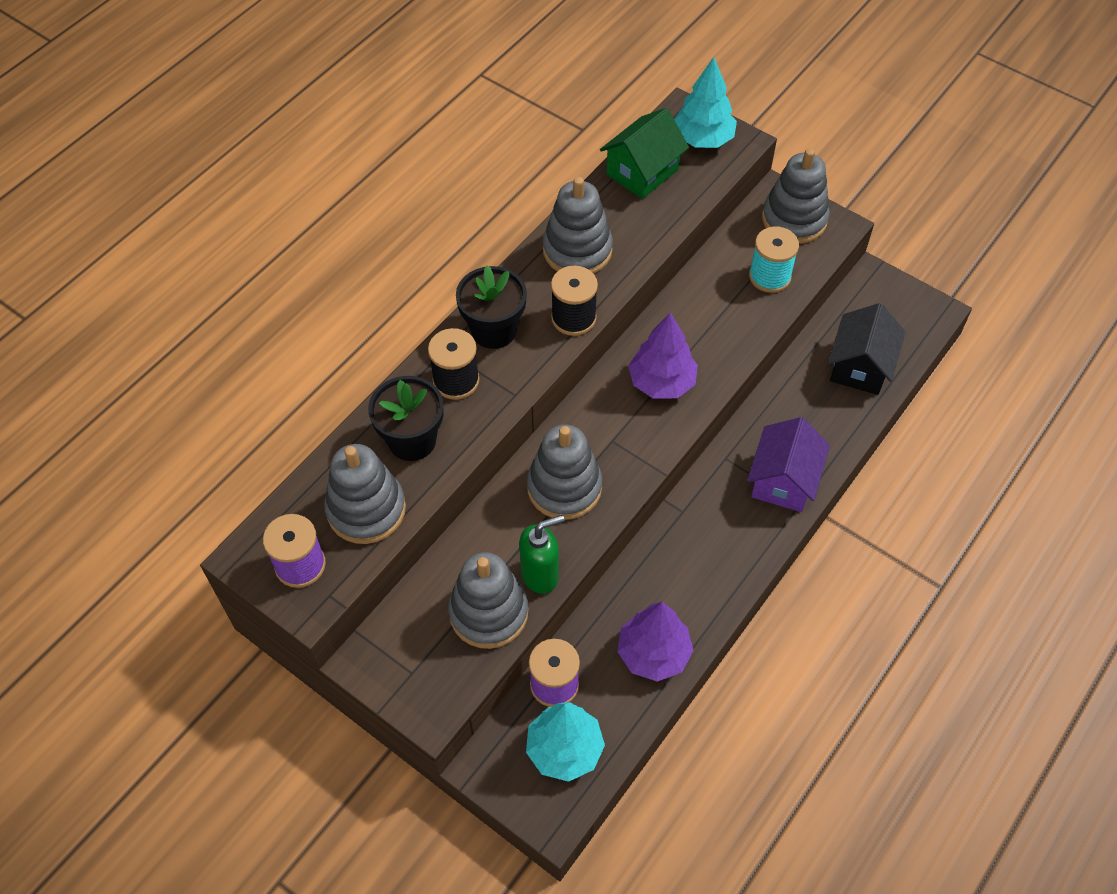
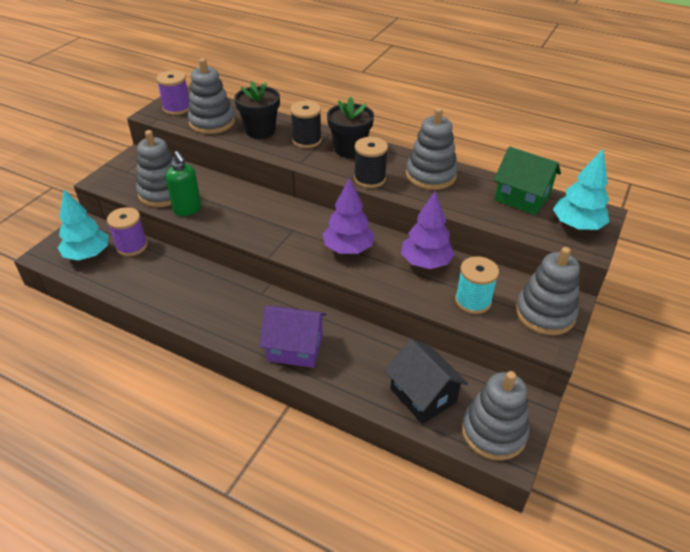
camera: 80 degrees right, 15 degrees down
(564, 487) = (253, 213): grey stacking toy -> grey stacking toy (493, 432)
(653, 654) = (149, 288): purple tree -> purple tree (425, 262)
(860, 366) = (423, 395): black house -> black house turned 45 degrees clockwise

